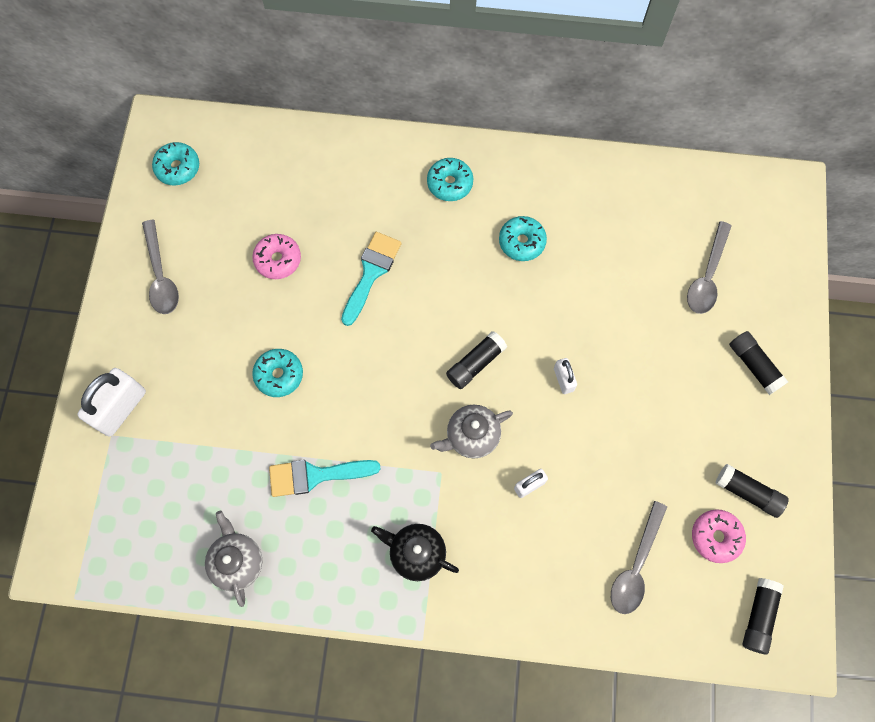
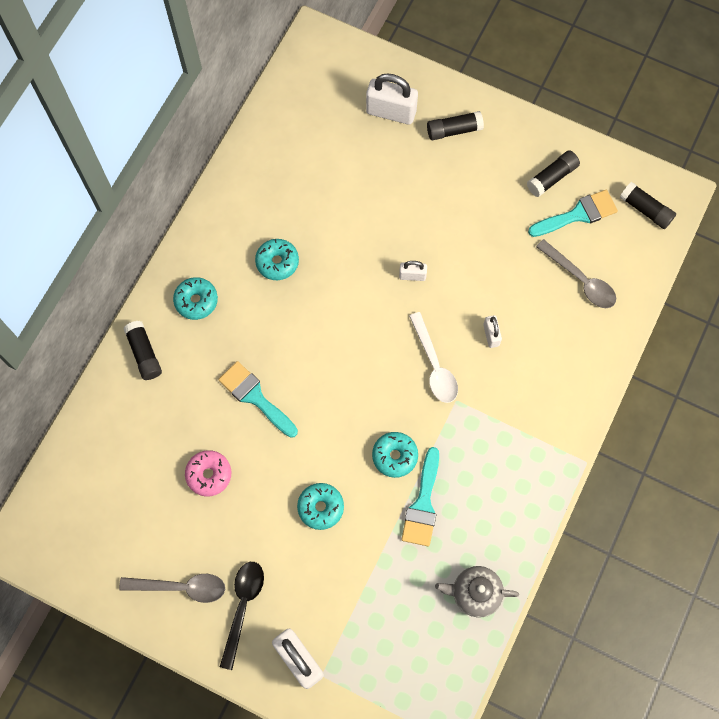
camera: 70 degrees left, 0 degrees up
(157, 338) = (243, 607): none -> black spoon
(178, 168) = (73, 540): turquoise donut -> turquoise donut (394, 456)
(416, 553) = (516, 443): black teapot -> none
(471, 436) = (434, 365): grey teapot -> white spoon
(475, 363) = (372, 339): black glue stick -> black glue stick (144, 353)
(707, 276) = (366, 132): grey spoon -> none
(716, 537) = (578, 214): pink donut -> turquoise brush
(743, 293) = (391, 112): none -> white padlock

